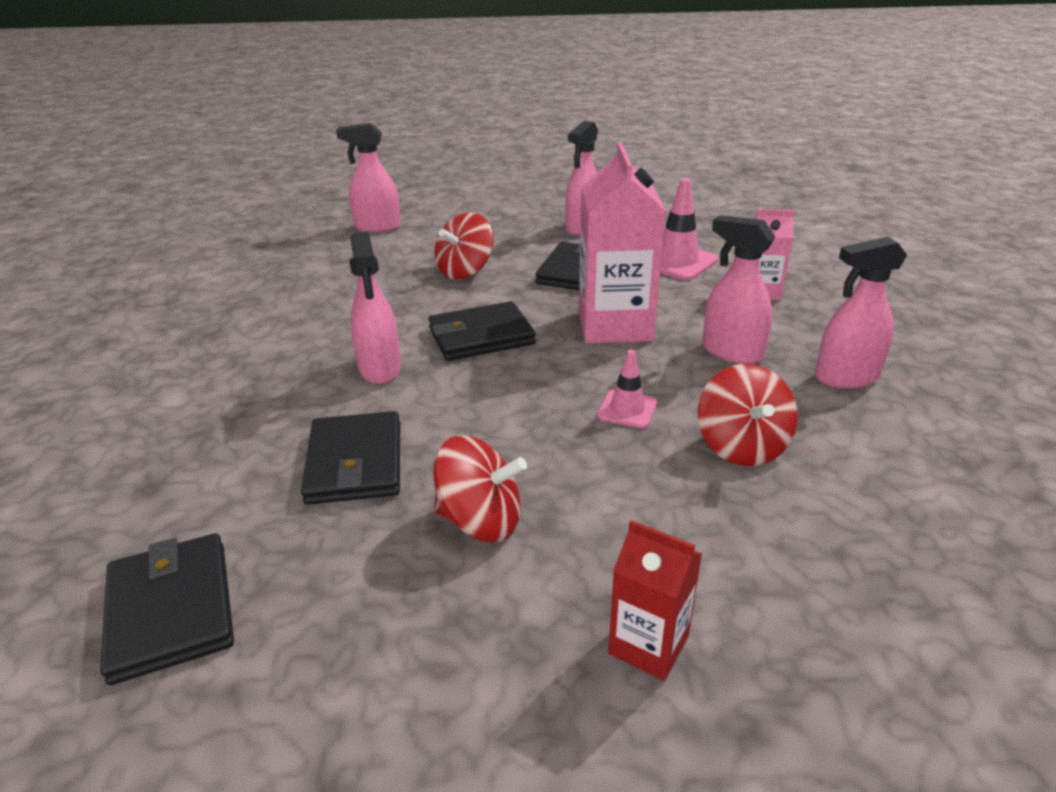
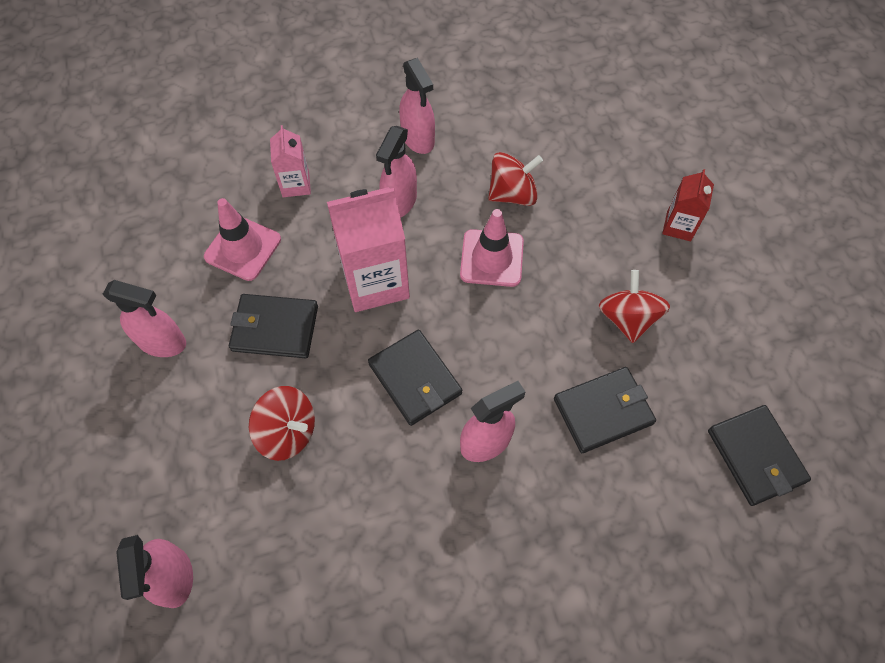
camera: 105 degrees left, 30 degrees up
(170, 610) = (756, 456): black wallet -> black wallet turned 75 degrees counterclockwise
(627, 409) = (492, 258): pink traffic cone -> pink traffic cone, size x1.68

